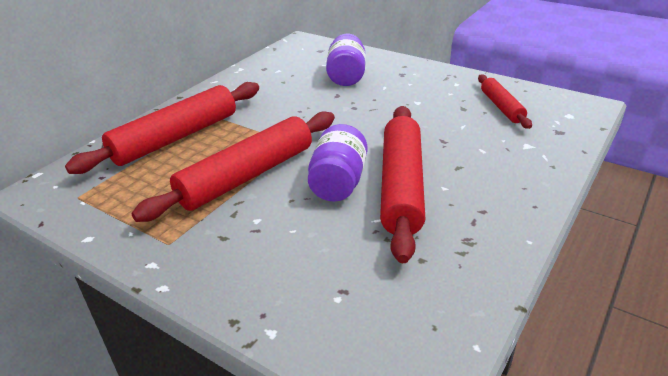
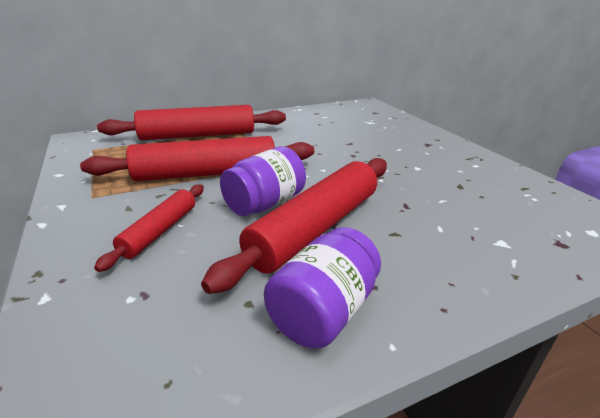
camera: 30 degrees right, 5 degrees down
(346, 76) = (375, 133): purple jar -> purple jar (323, 311)
(501, 107) = (507, 198): red rolling pin -> red rolling pin (160, 231)

